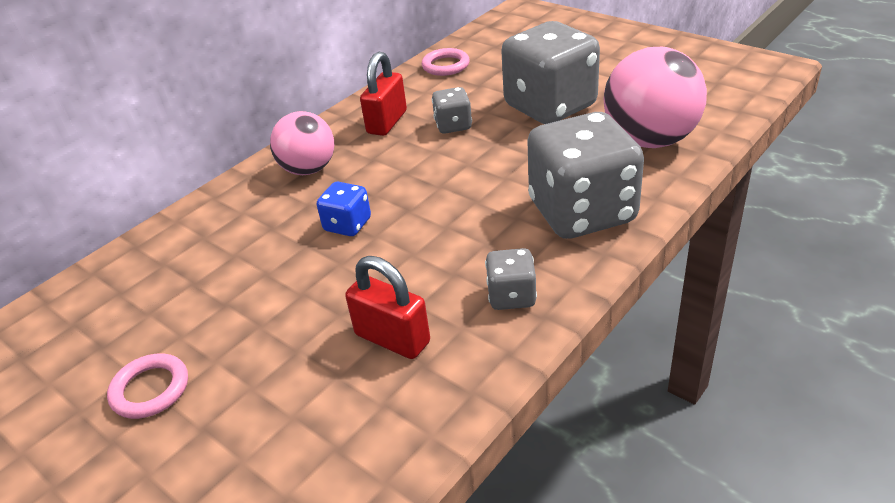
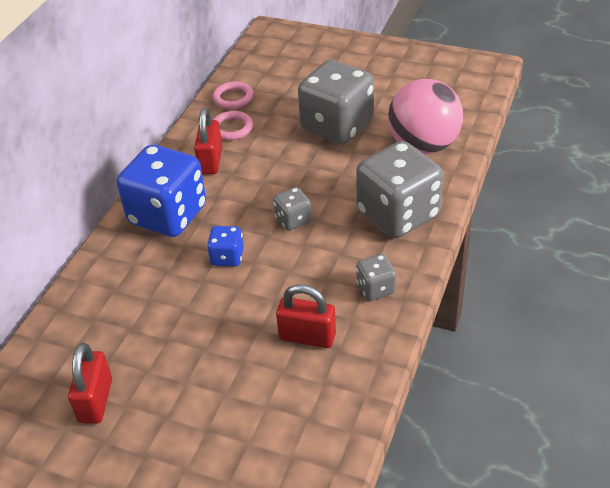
camera: 20 degrees left, 5 degrees up
(103, 358) = (96, 401): none -> red padlock
(150, 389) = (149, 413): pink ring -> pink ring (232, 128)
(309, 169) = (168, 215): pink ball -> blue dice
(453, 125) = (267, 156): grey dice -> grey dice (293, 220)

